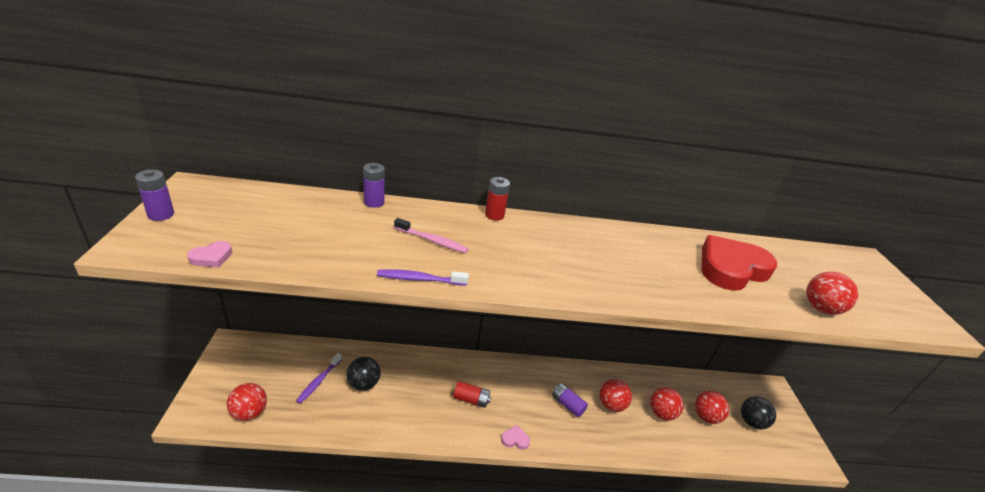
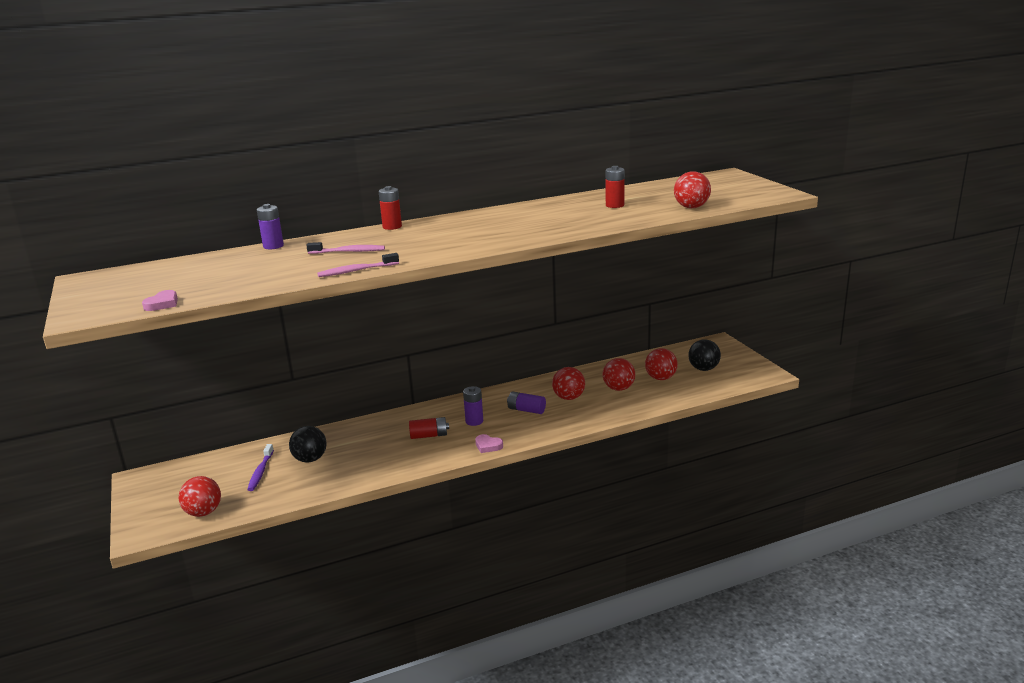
camera: 15 degrees left, 10 degrees down
(161, 215) = (81, 298): purple battery -> purple battery (474, 421)
(420, 279) = (356, 271): purple toothbrush -> pink toothbrush
(515, 439) = (488, 446): pink heart -> pink heart turned 135 degrees counterclockwise
(731, 268) = (615, 205): red heart -> red battery

